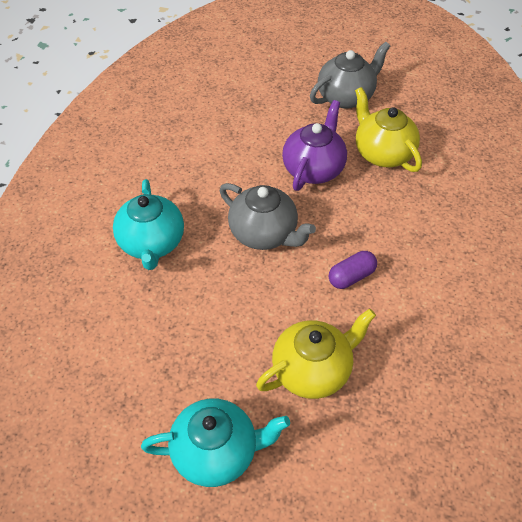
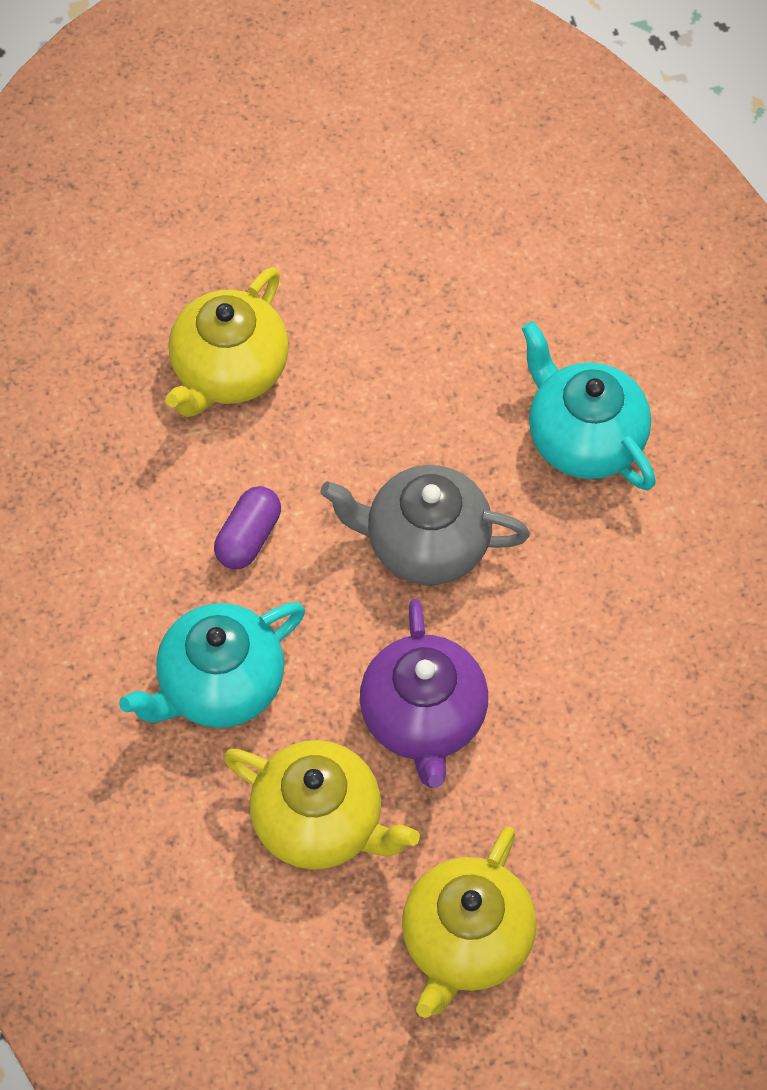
camera: 150 degrees right, 10 degrees up
(217, 452) = (290, 220): turquoise teapot -> turquoise teapot (219, 685)
(346, 97) = (466, 942): grey teapot -> yellow teapot

